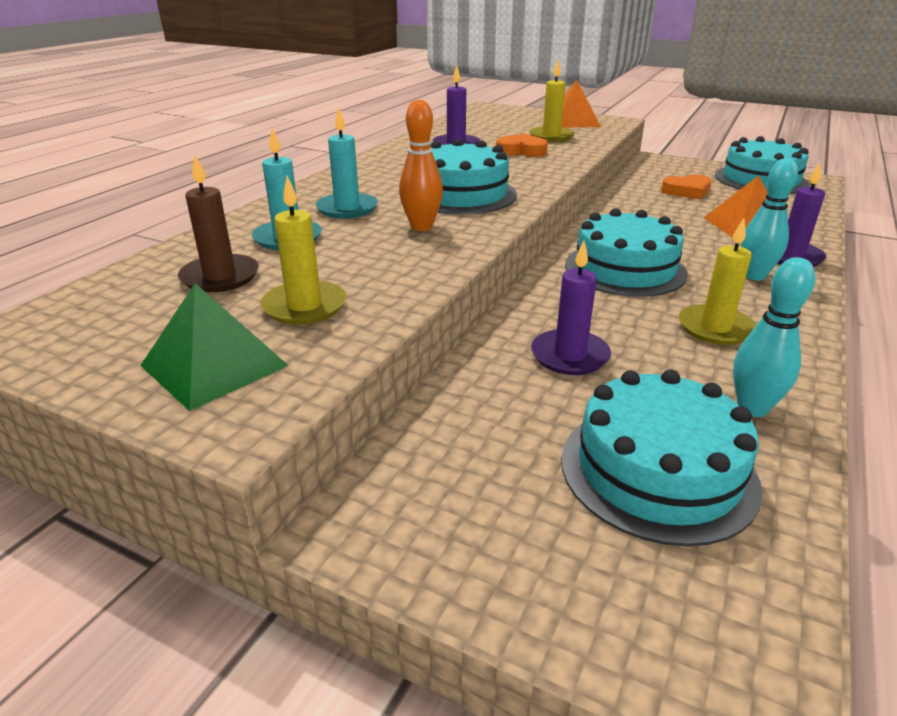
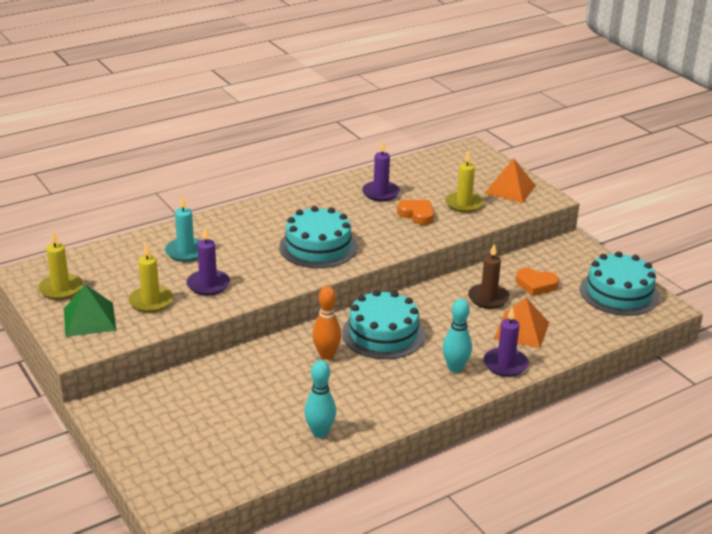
camera: 30 degrees right, 0 degrees up
(220, 277) = (131, 269): brown candle -> brown candle (488, 298)
(347, 209) = (239, 238): turquoise candle -> none
(421, 227) = (262, 267): orange bowling pin -> orange bowling pin (326, 355)
(569, 356) = (273, 374): purple candle -> purple candle (208, 284)
(658, 470) = (237, 437): turquoise cake -> none
(715, 328) = (372, 389): yellow candle -> yellow candle (61, 289)

